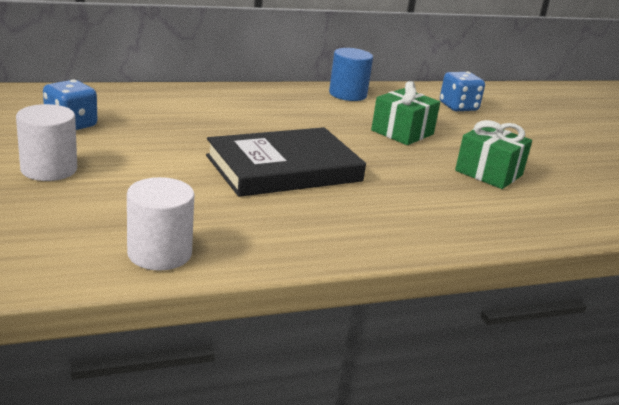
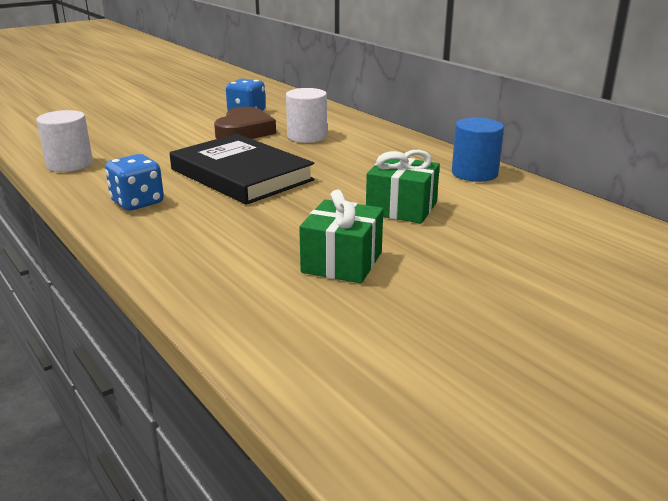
camera: 75 degrees right, 0 degrees up
(49, 169) = (169, 122): white cylinder -> white cylinder (307, 136)
(143, 140) = (244, 131): none -> brown heart
(458, 107) = (550, 230): blue dice -> blue dice (137, 202)

